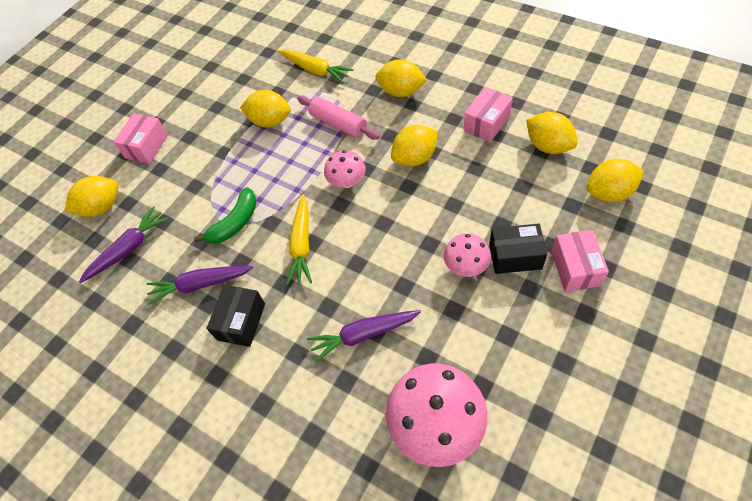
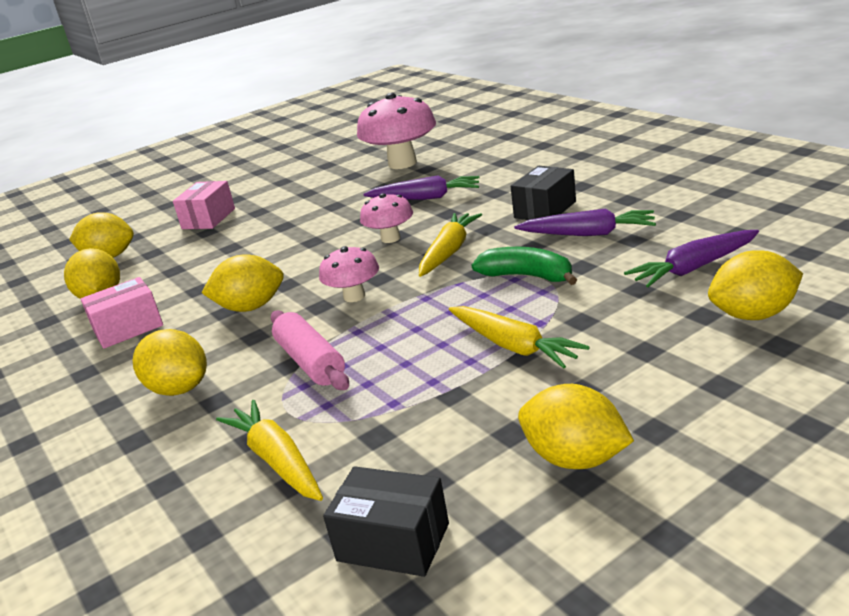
camera: 160 degrees left, 30 degrees down
(146, 147) = (673, 388): pink box -> none
(228, 158) = (514, 346): none -> yellow carrot
(235, 223) = (527, 276): green banana -> green banana turned 60 degrees clockwise
(270, 121) = (417, 386): yellow lemon -> yellow lemon (575, 459)
(466, 266) = (295, 226): pink mushroom -> pink mushroom (390, 238)
(515, 256) = (246, 228): black box -> black box (393, 542)

